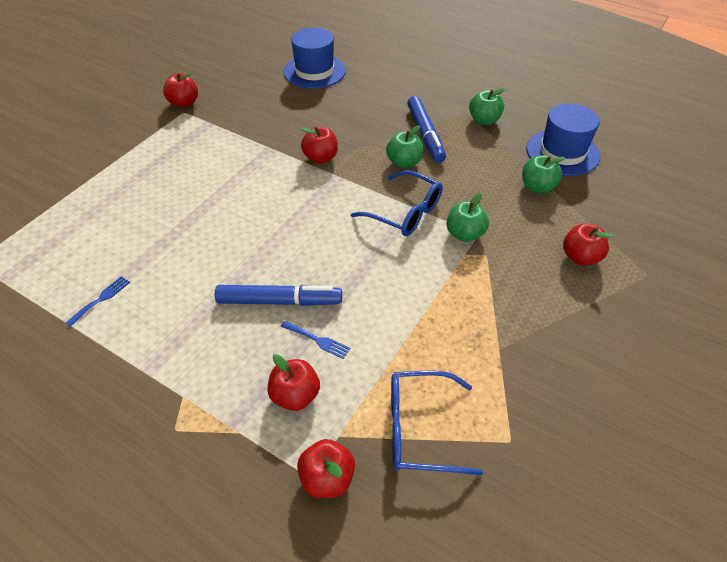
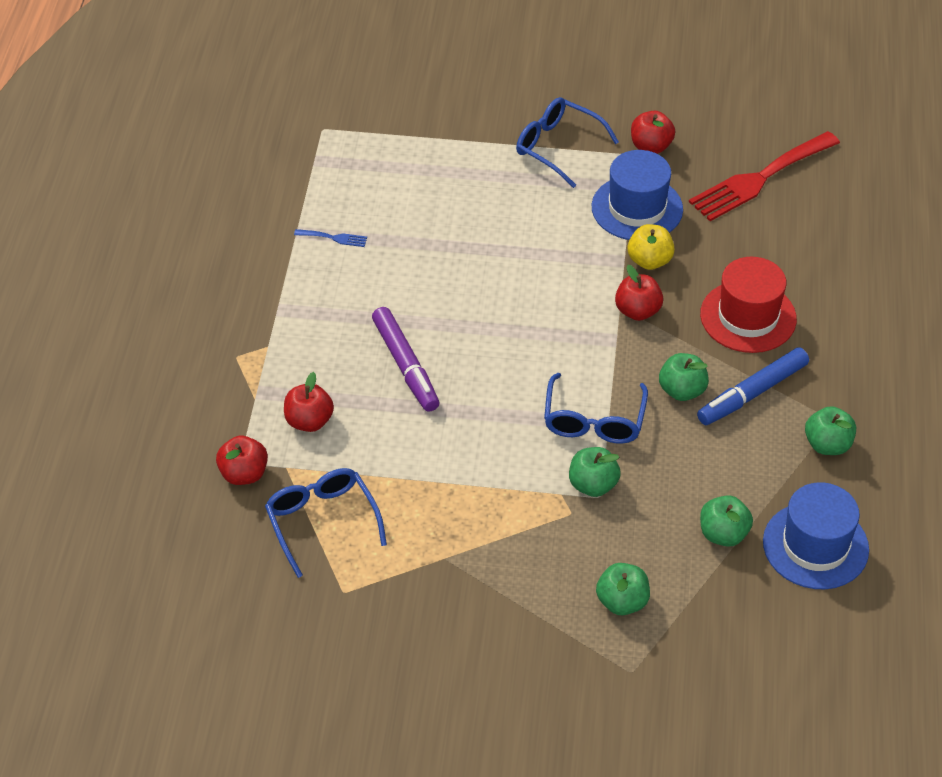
camera: 65 degrees right, 0 degrees up
(140, 142) = (557, 147): none -> blue glasses
(254, 73) = (759, 179): none -> red fork
(279, 301) = (405, 366): blue marker -> purple marker
(281, 137) = (649, 261): none -> yellow apple
(314, 71) = (808, 234): blue hat -> blue hat (637, 208)
(318, 340) = (376, 413): blue fork -> none
(361, 115) = (748, 317): none -> red hat
(580, 257) = (622, 602): red apple -> green apple

